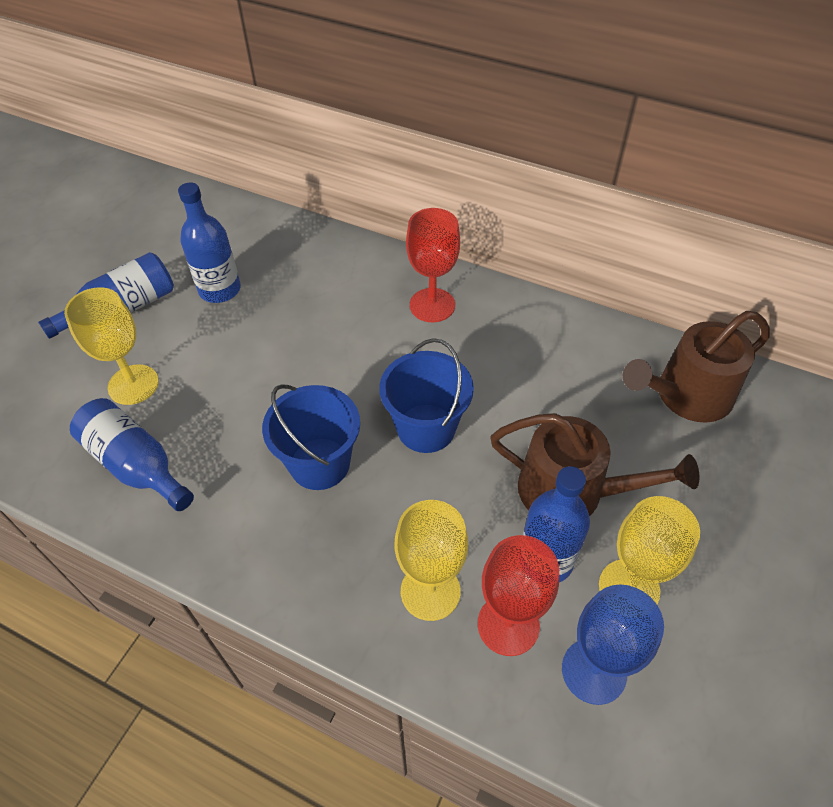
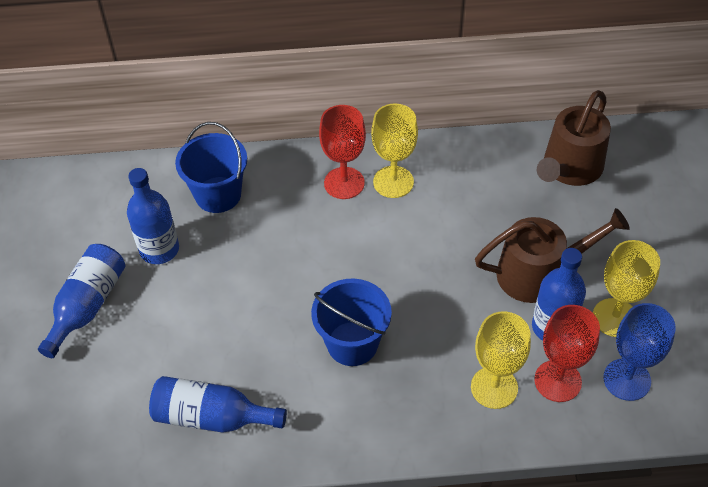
camera: 30 degrees left, 0 degrees up
(133, 384) = (153, 360): yellow goblet -> yellow goblet (393, 182)
(426, 428) = (409, 279): blue bucket -> blue bucket (218, 195)

